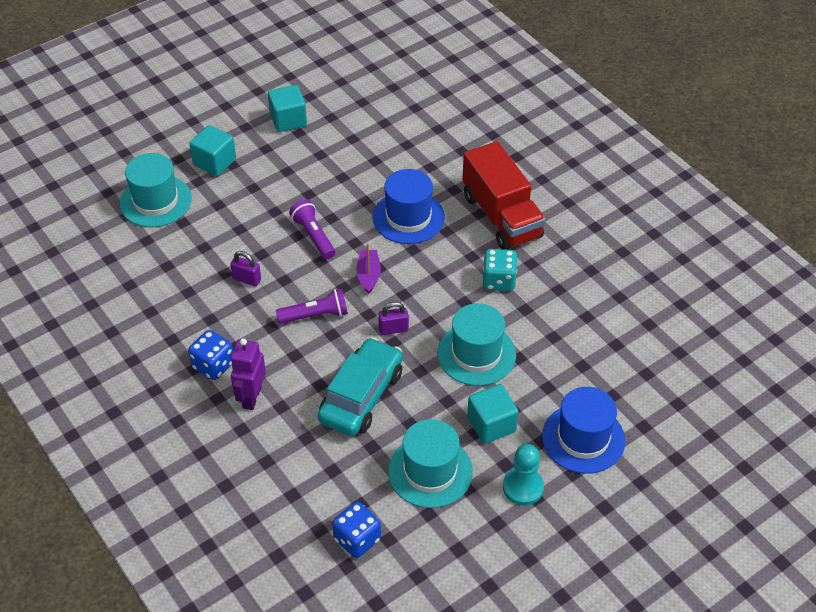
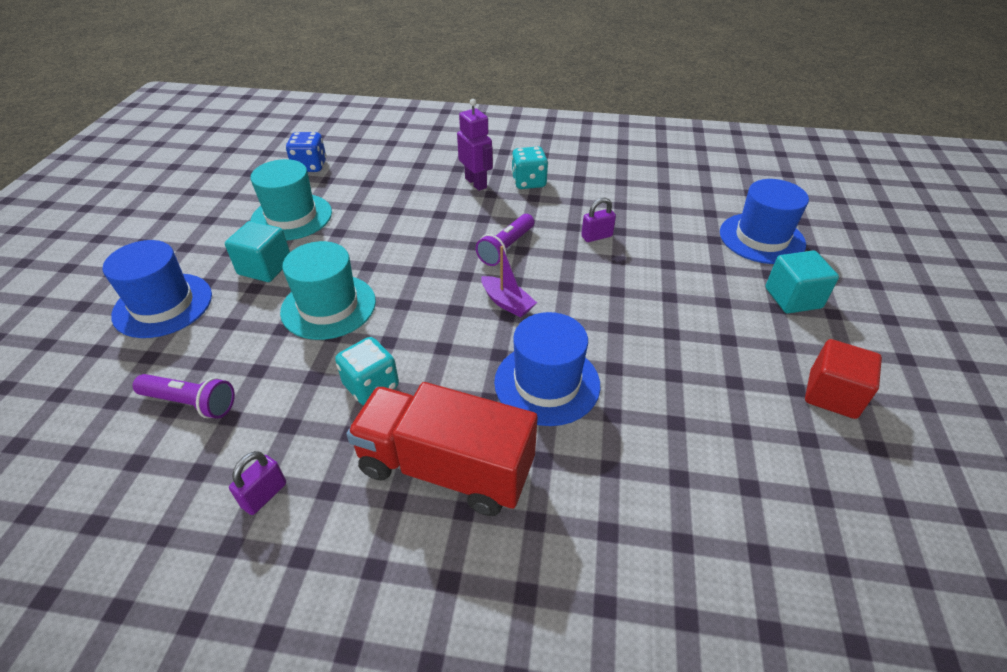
camera: 135 degrees right, 5 degrees down
(155, 201) = (761, 238): turquoise hat -> blue hat
(213, 365) = (529, 182): blue dice -> turquoise dice
(288, 120) = (832, 394): turquoise cube -> red cube
(313, 236) = (603, 300): purple flashlight -> purple flashlight (191, 403)
(361, 396) = (398, 225): turquoise car -> none
(393, 329) = (428, 278): purple padlock -> purple padlock (264, 495)
(523, 487) = (201, 246): turquoise pawn -> none

